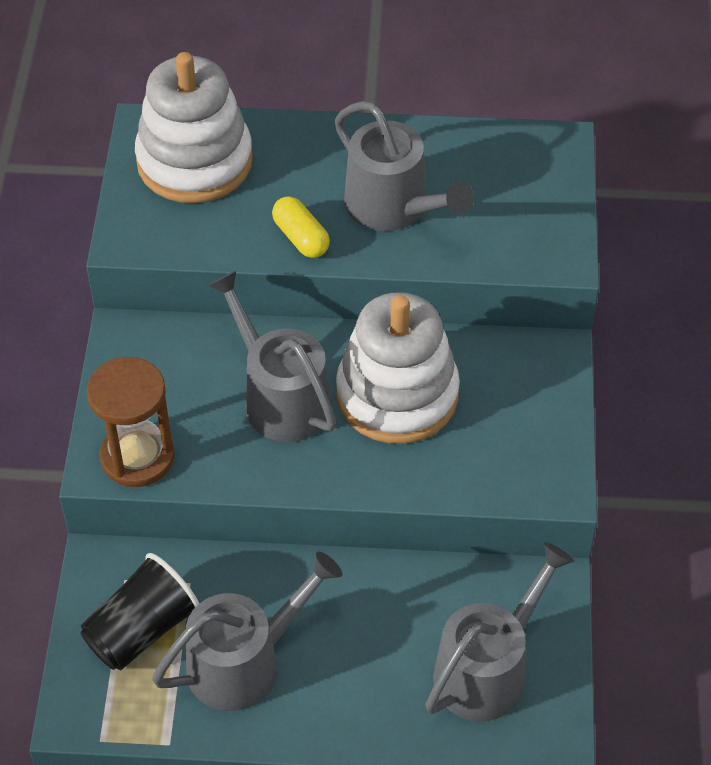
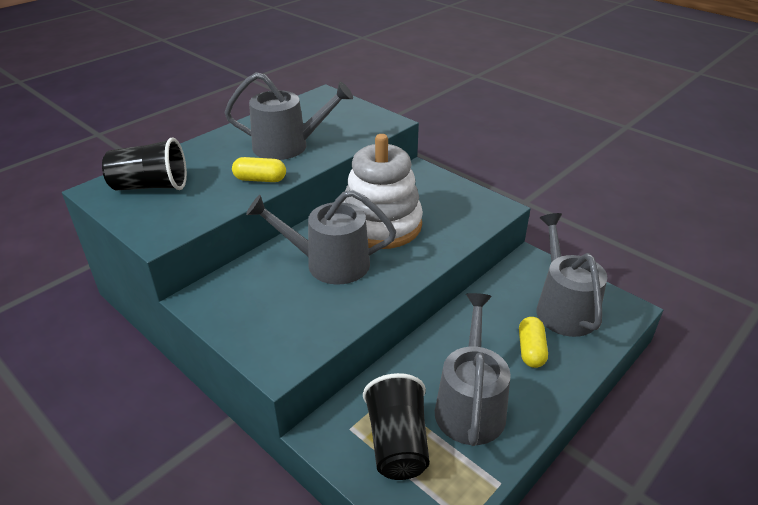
camera: 50 degrees left, 15 degrees down
(137, 457) = (293, 344): brown hourglass -> none
(194, 161) = (151, 186): white stacking toy -> black cup
(379, 674) = (531, 350): none -> yellow capsule

